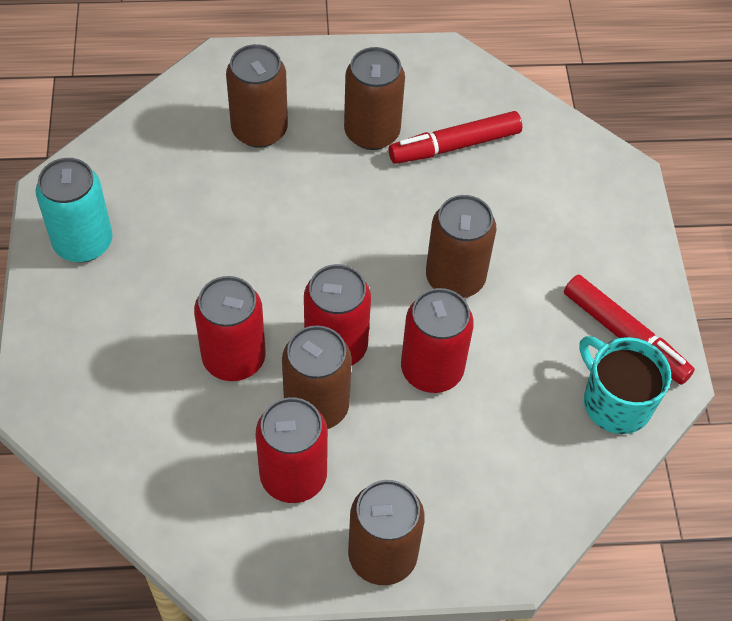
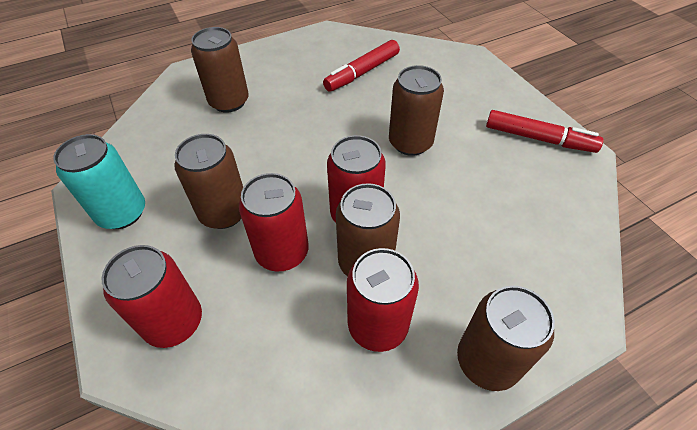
camera: 20 degrees left, 5 degrees down
(372, 132) = (305, 81): brown can -> brown can (224, 212)
(432, 369) = (432, 204): red can -> red can (174, 322)
(615, 402) = (564, 179): turquoise mug -> none

